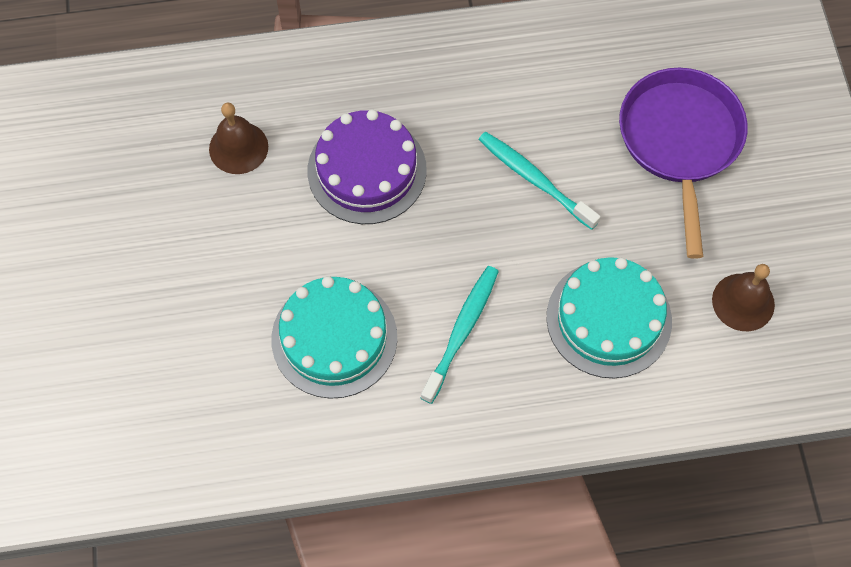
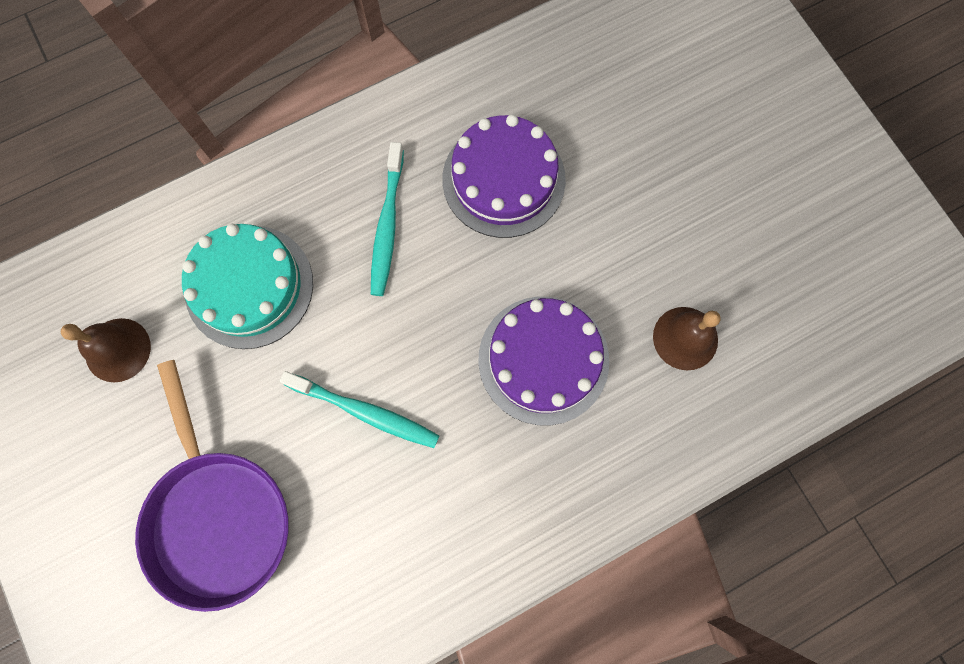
camera: 160 degrees right, 10 degrees up
(334, 338) = (503, 179): turquoise cake -> purple cake

